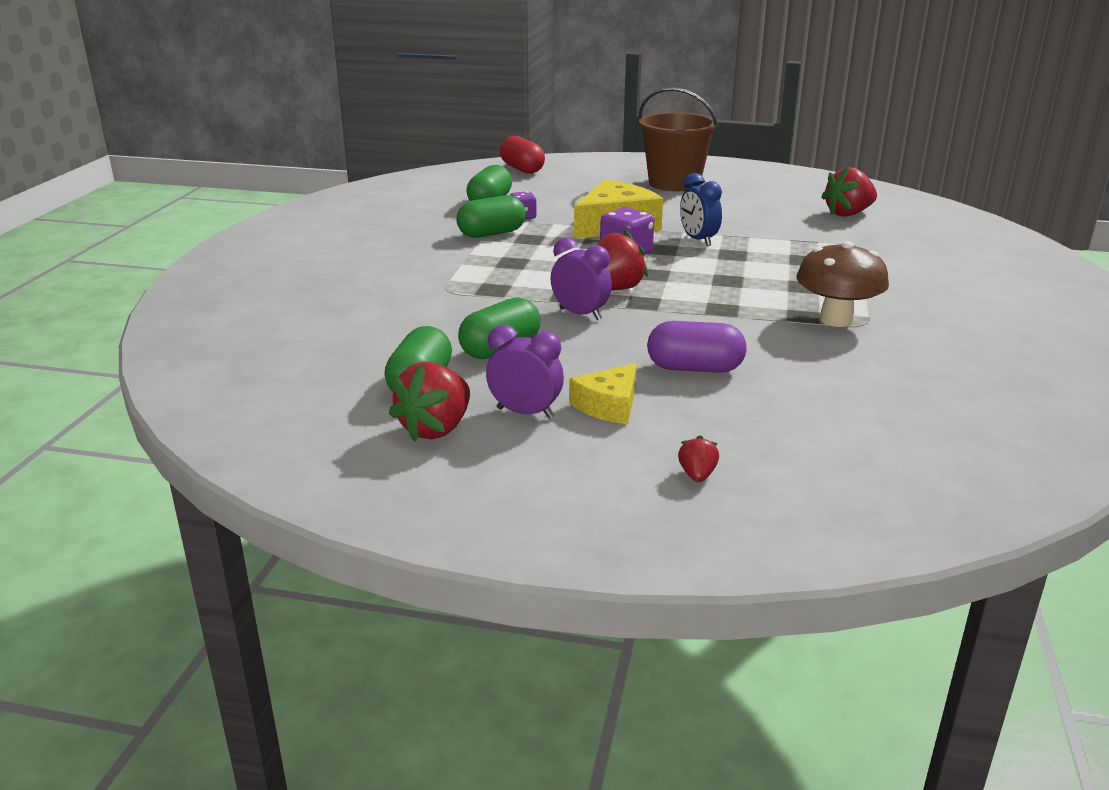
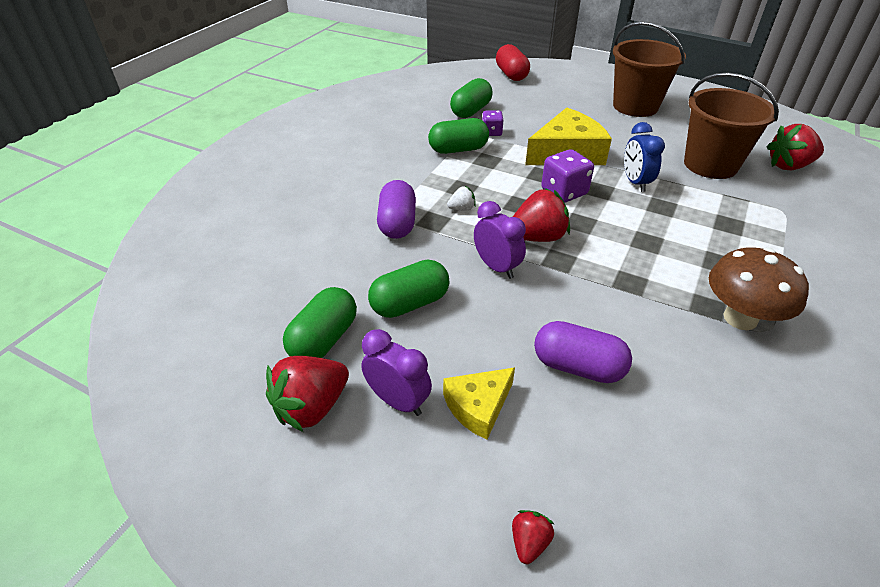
camera: 15 degrees right, 15 degrees up
(453, 295) = (397, 223): none -> purple capsule
(520, 277) = (462, 208): none -> white strawberry
(770, 220) = (710, 165): none -> brown bucket

